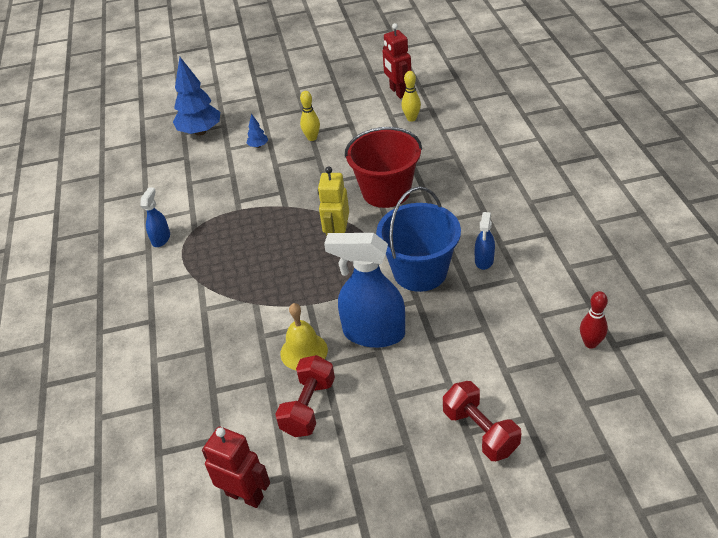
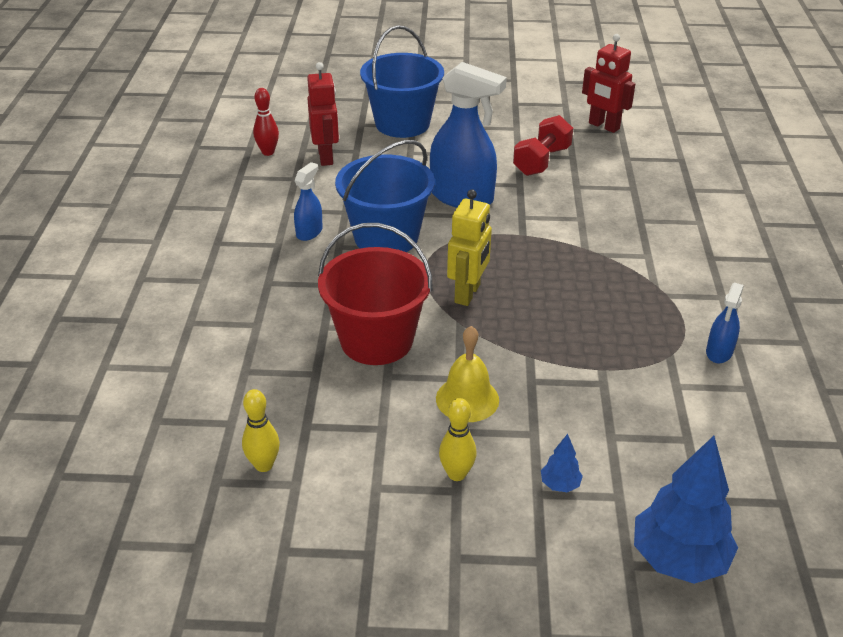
camera: 170 degrees left, 5 degrees down
(304, 351) = (537, 198): yellow bell -> yellow bell (467, 399)
(398, 92) = (248, 543): red robot -> red robot (326, 157)
(480, 431) = (402, 124): red dumbbell -> blue bucket

